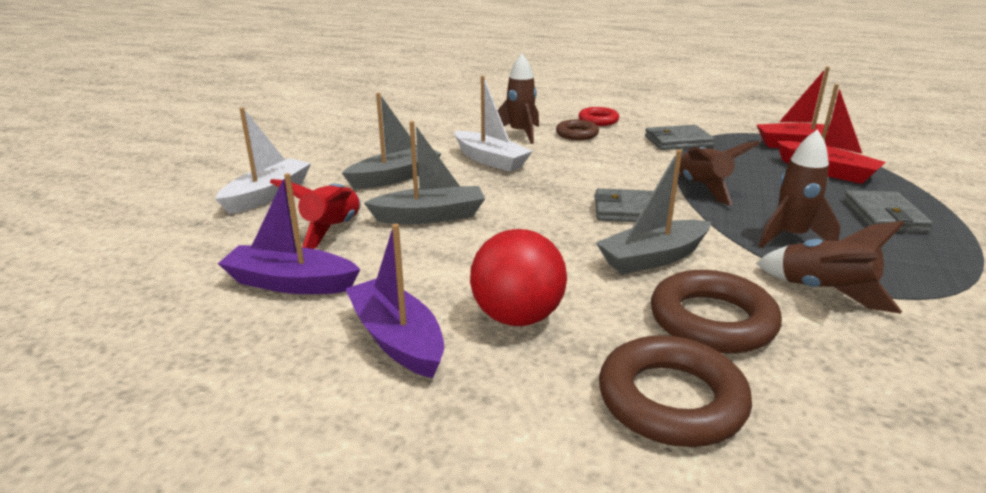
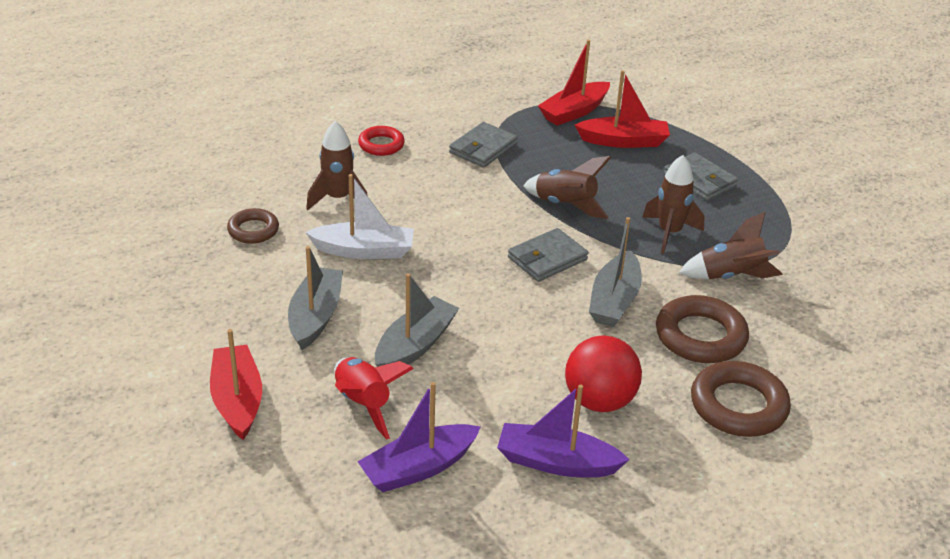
camera: 45 degrees left, 10 degrees up
(267, 195) = (237, 400): white boat -> red boat
(577, 134) = (389, 176): brown ring -> brown ring (253, 230)

